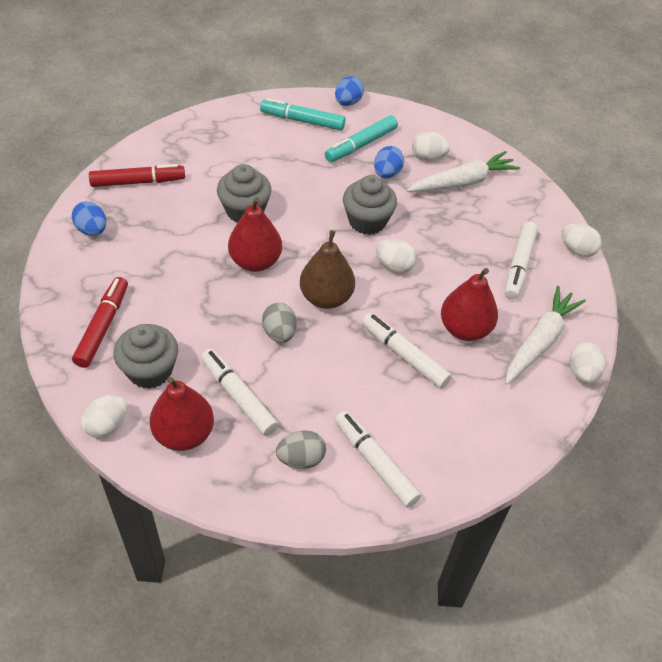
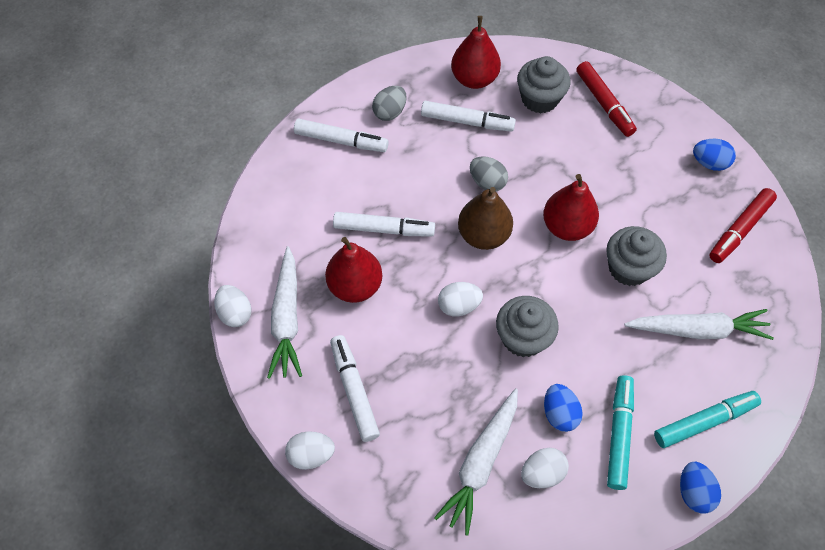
camera: 145 degrees right, 10 degrees up
(107, 425) = (523, 54): white egg -> none
(246, 155) = (698, 330): none -> white carrot

